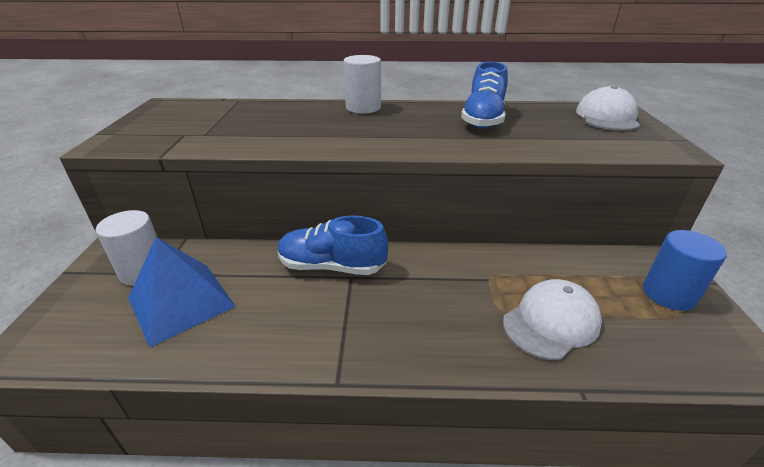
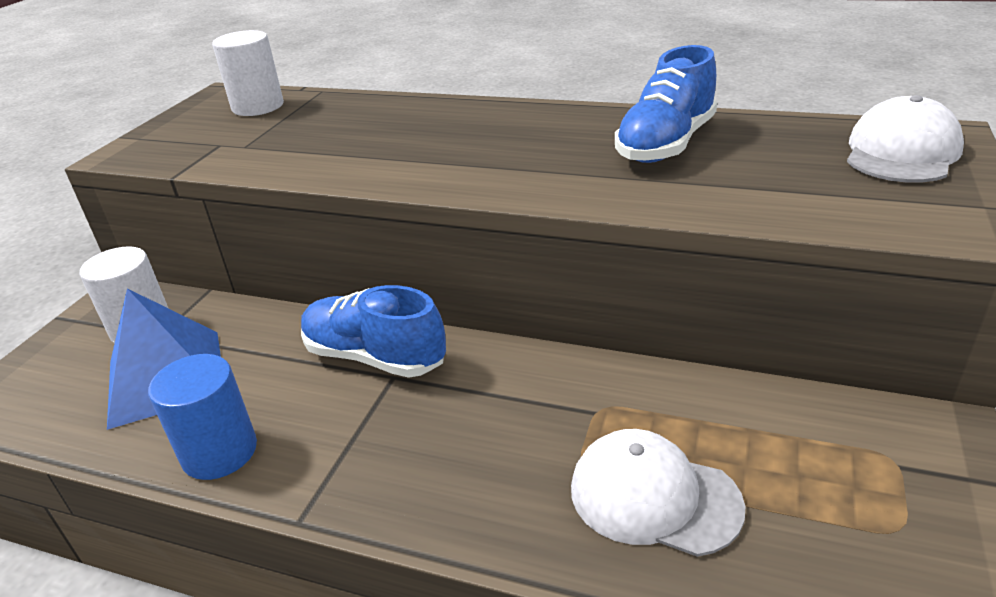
camera: 20 degrees right, 0 degrees up
(363, 108) = (488, 112): white cylinder -> white cylinder (258, 107)
(551, 322) = (654, 497): white cap -> white cap turned 135 degrees counterclockwise
(668, 294) = (898, 489): blue cylinder -> blue cylinder (219, 452)

